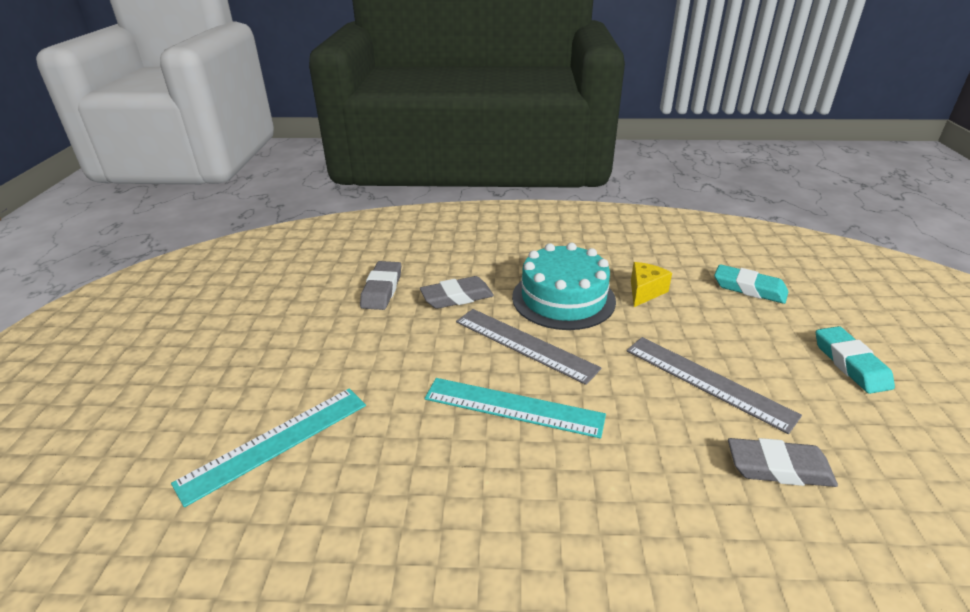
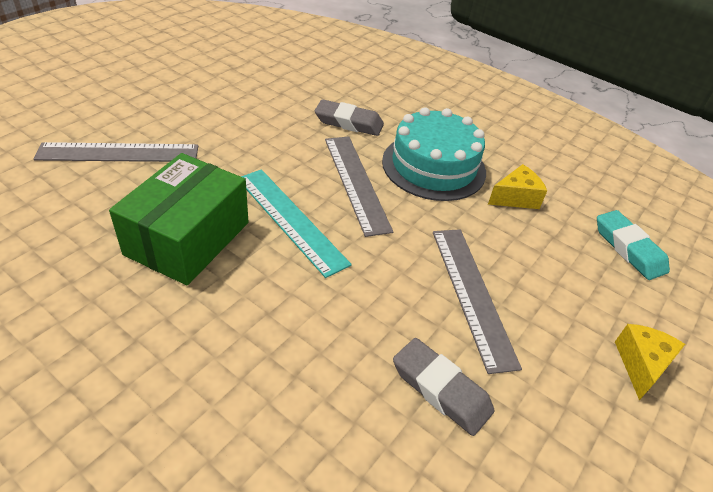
camera: 30 degrees right, 10 degrees up
(275, 442) = (119, 153): turquoise ruler -> grey ruler
(382, 289) = (301, 90): grey eraser -> none
(448, 481) = (188, 238): none -> green box
(850, 364) = (641, 365): turquoise eraser -> yellow cheese

